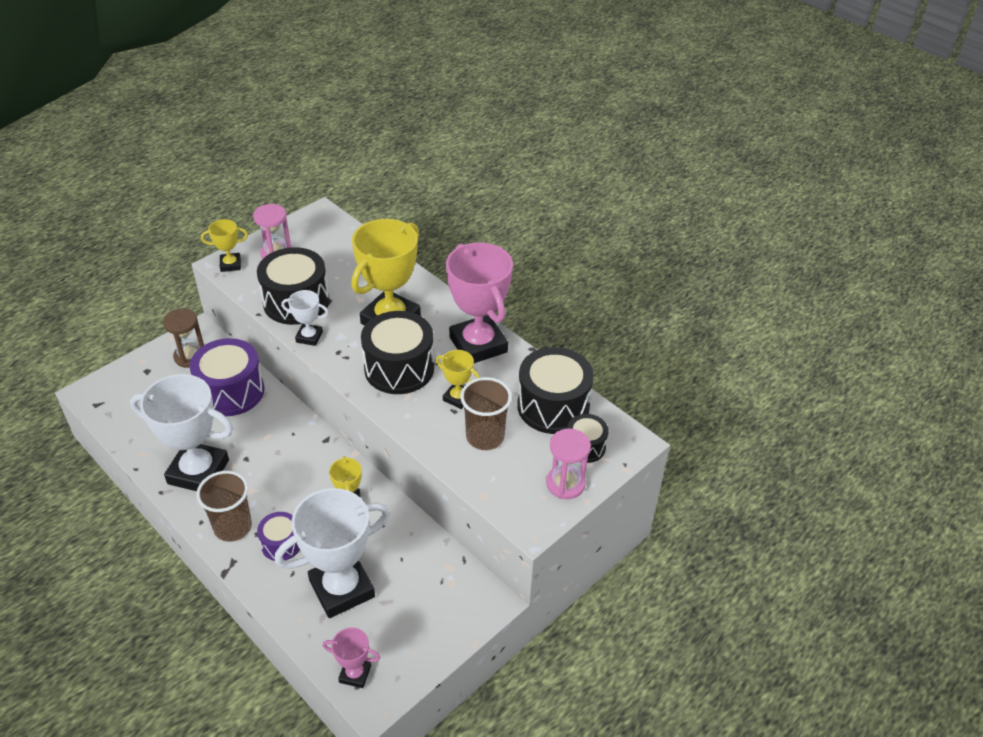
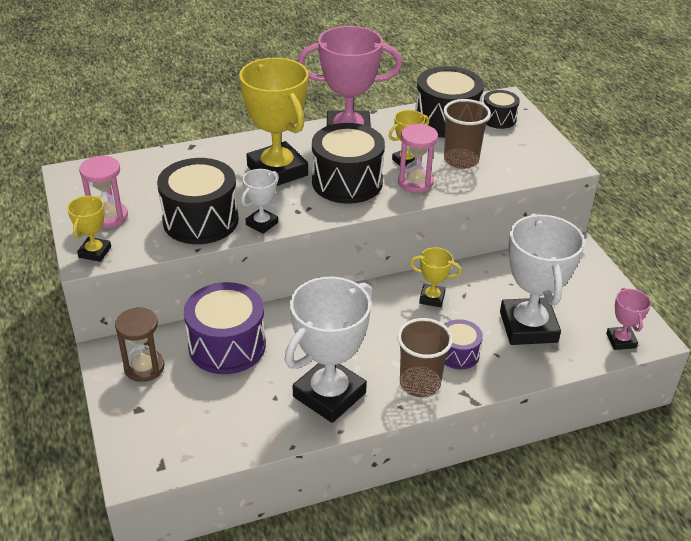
camera: 65 degrees left, 5 degrees down
(355, 674) = (621, 341): pink trophy -> pink trophy turned 45 degrees counterclockwise
(565, 484) = (532, 138): pink hourglass -> pink hourglass (415, 182)

